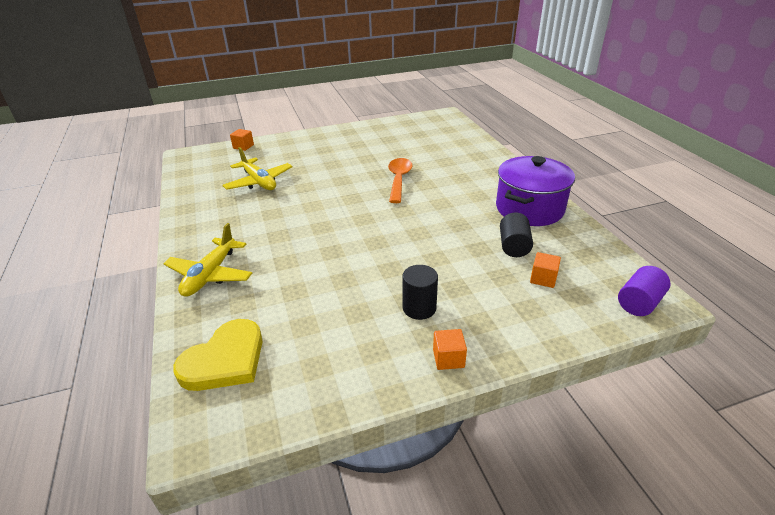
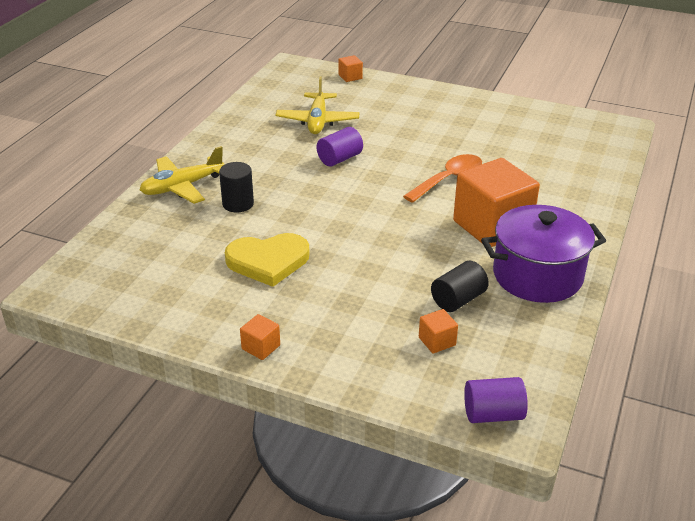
camera: 40 degrees right, 0 degrees up
(225, 360) = (120, 254): yellow heart -> yellow heart (268, 261)
(310, 198) = (339, 159): none -> purple cylinder
(419, 308) = (294, 300): black cylinder -> black cylinder (238, 204)
(464, 194) = (492, 226): none -> orange cube

